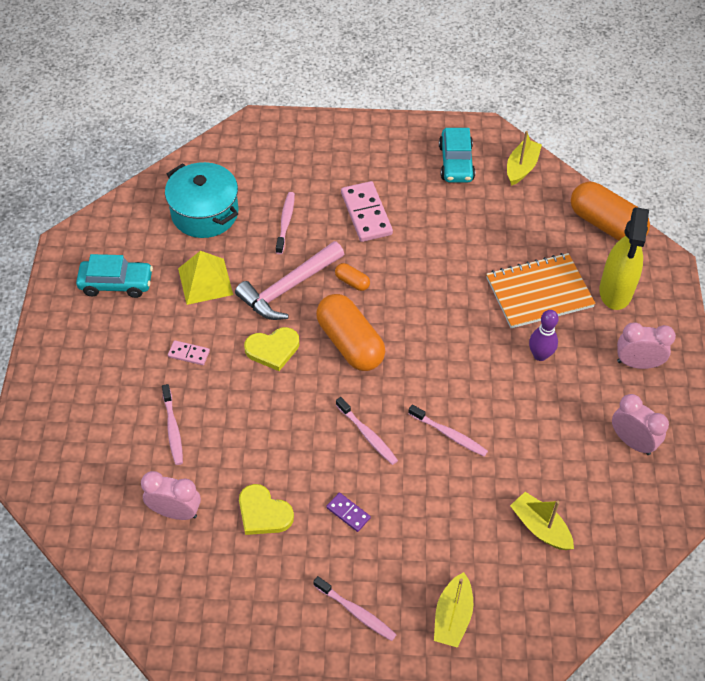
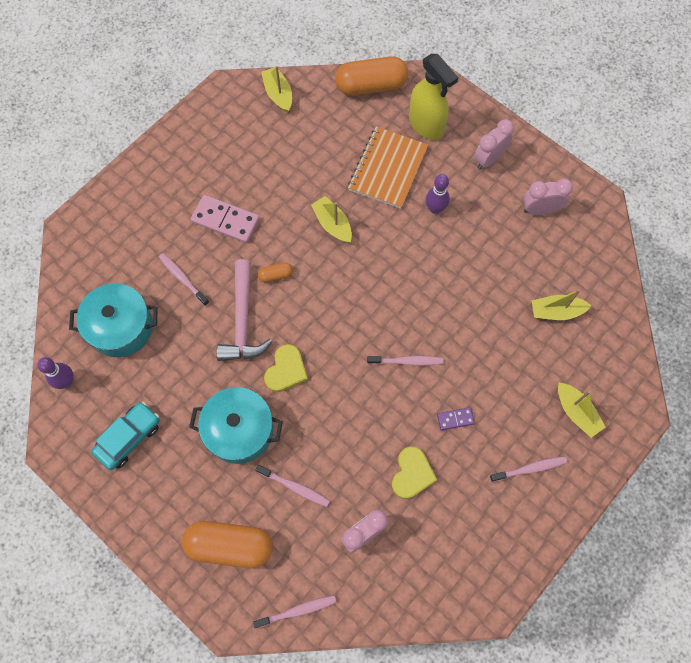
camera: 50 degrees left, 15 degrees up
(128, 211) = (66, 381): none -> purple bowling pin
(189, 354) = (239, 430): pink domino -> turquoise pot
(205, 281) = (185, 373): yellow pyramid -> none
(263, 513) = (412, 474): yellow heart -> yellow heart turned 60 degrees counterclockwise
(350, 343) = (325, 316): orange capsule -> orange capsule (230, 545)
(441, 289) = (332, 224): none -> yellow boat
(449, 434) = (448, 311): pink toothbrush -> pink toothbrush (297, 611)
(456, 163) = (235, 129): turquoise car -> none

